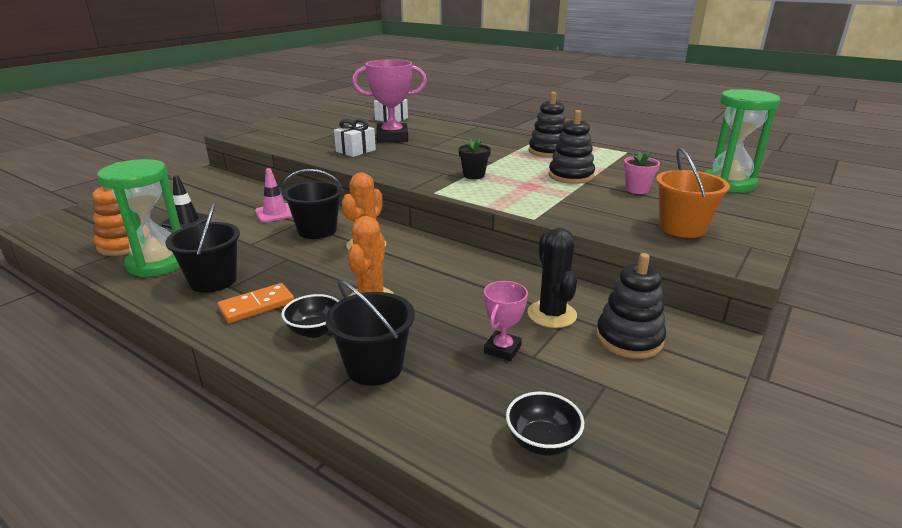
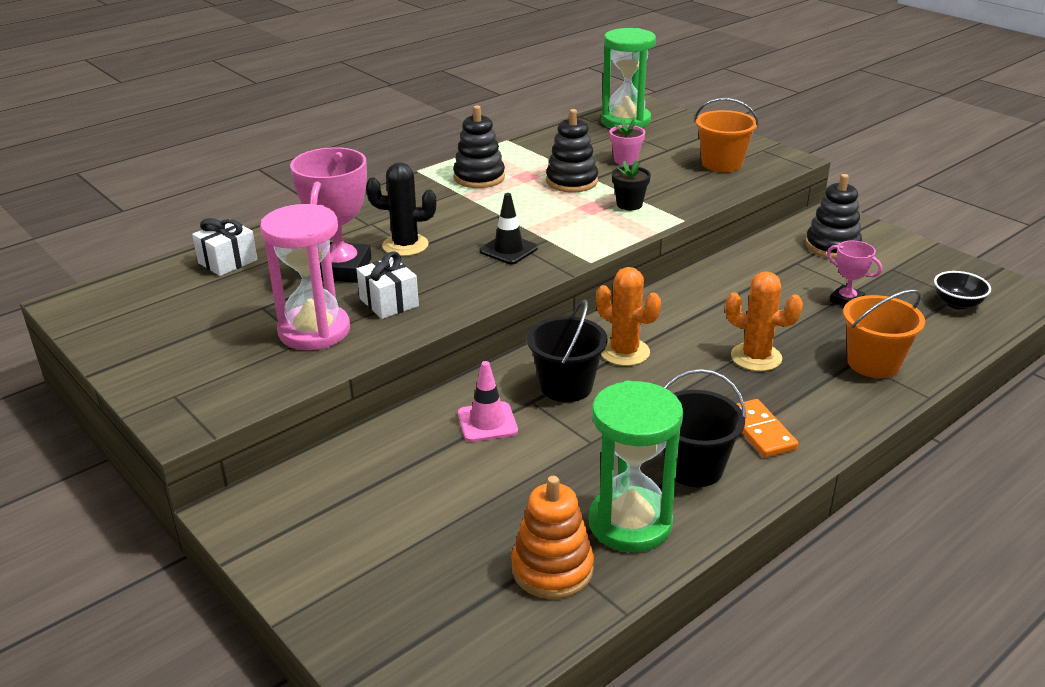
camera: 75 degrees left, 5 degrees up
(186, 221) = (482, 510): black traffic cone -> black traffic cone (508, 250)
(315, 330) = (813, 393): black bowl -> none
(320, 141) = (314, 331): none -> pink hourglass
(374, 367) = (873, 363): black bucket -> orange bucket
(474, 175) = (543, 232): black flower pot -> black flower pot (629, 204)
(551, 314) = (793, 270): black cactus -> black cactus (405, 245)

